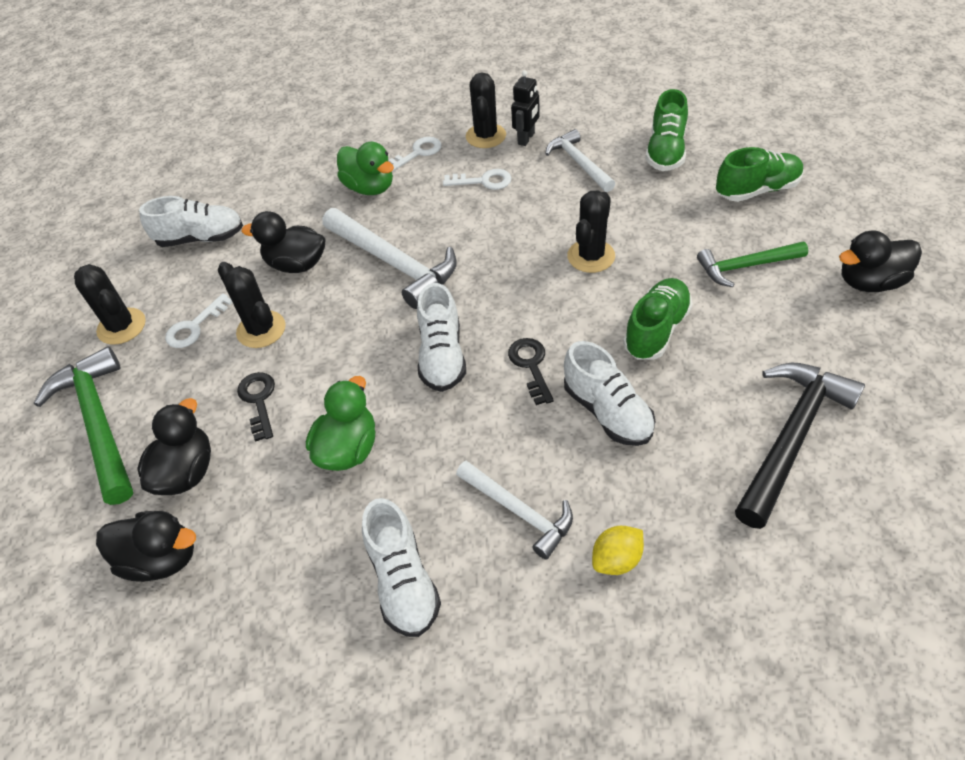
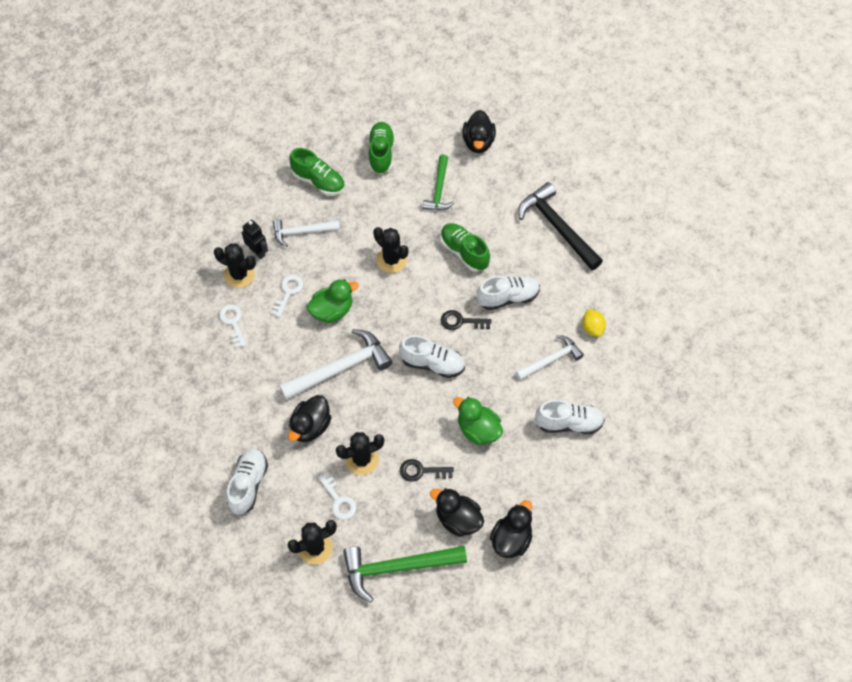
camera: 75 degrees left, 10 degrees up
(369, 187) = (254, 363): green duck -> green duck (332, 311)

